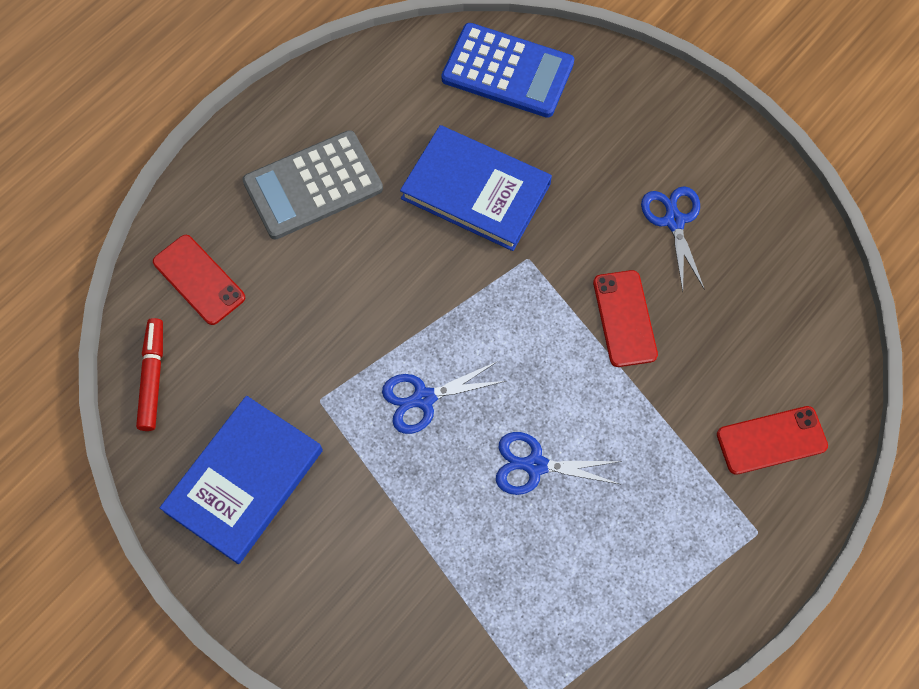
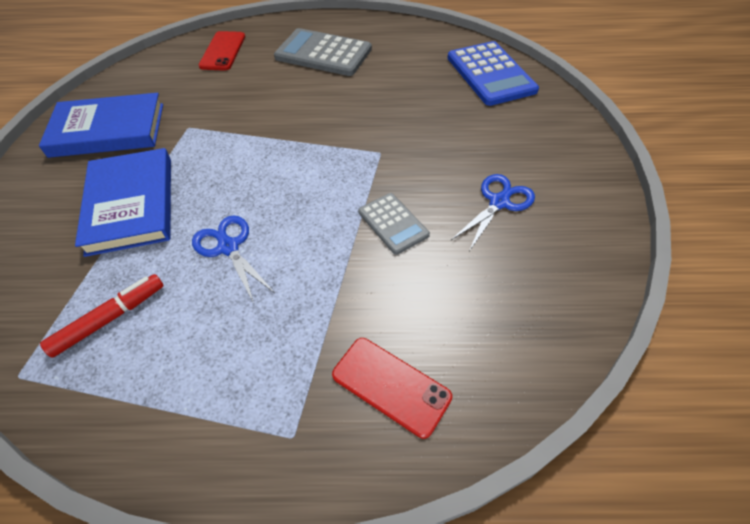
camera: 50 degrees right, 15 degrees down
(153, 377) = (148, 68): red marker -> red marker (109, 319)
(424, 398) = (230, 166): blue scissors -> none
(475, 191) = (397, 107): blue book -> blue book (131, 204)
(624, 318) = (393, 223): red phone -> grey calculator

